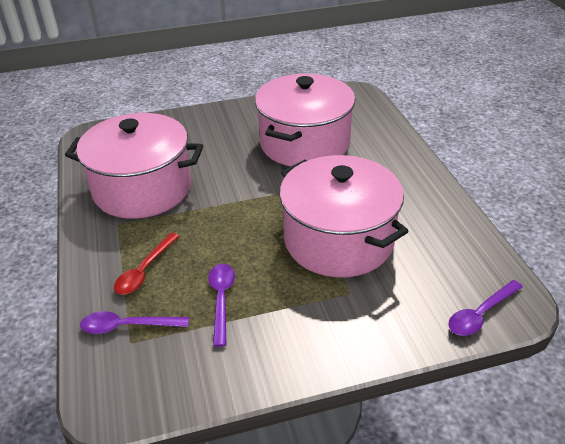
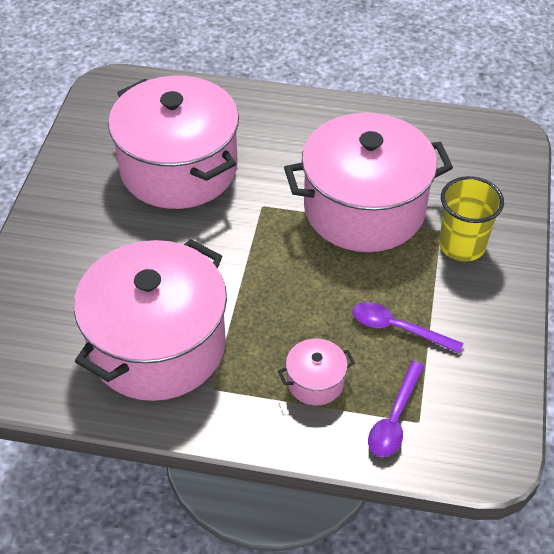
camera: 65 degrees left, 10 degrees up
(144, 270) = (315, 382): red spoon -> pink pot
(342, 312) = (462, 245): none -> yellow cup
(480, 314) = (509, 161): purple spoon -> none

